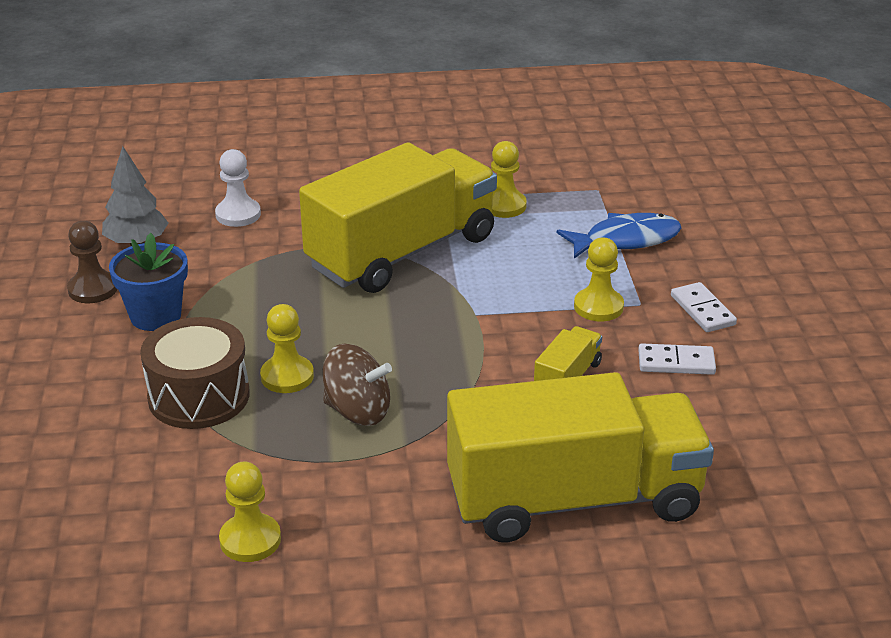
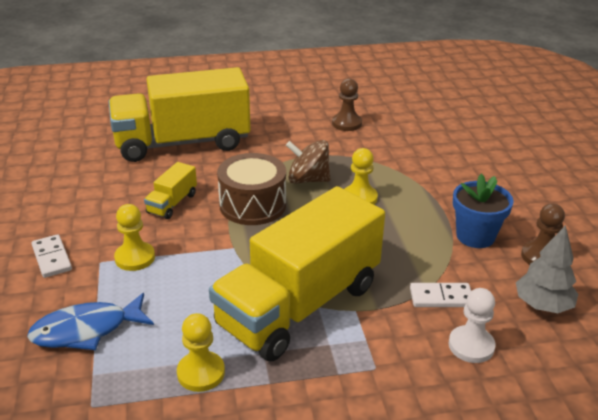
camera: 175 degrees right, 0 degrees up
(199, 396) = (410, 184): brown drum -> brown drum (252, 205)
(250, 540) = (346, 123): yellow pawn -> brown pawn
(676, 362) = (93, 216): white domino -> white domino (441, 297)

